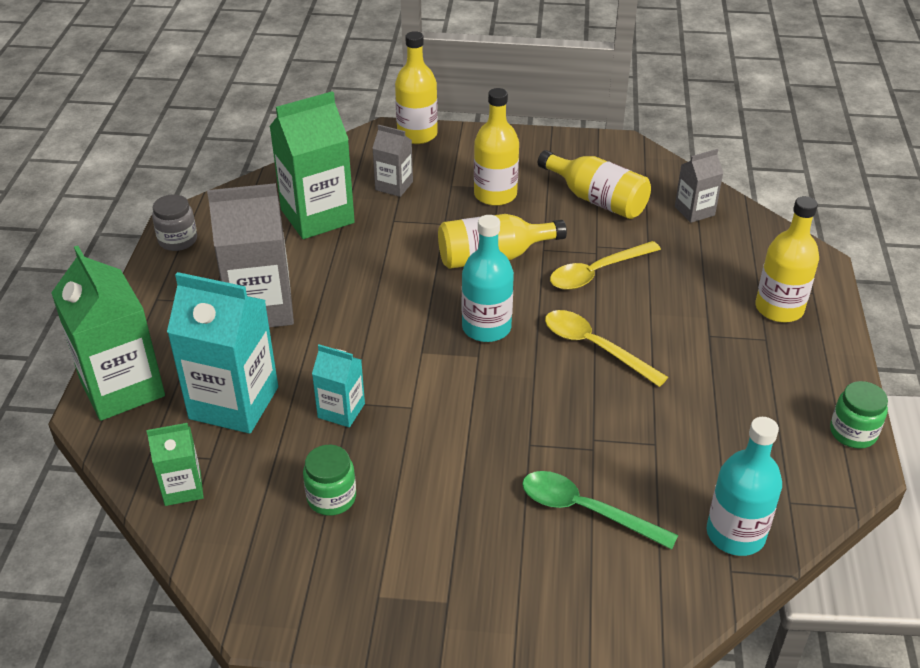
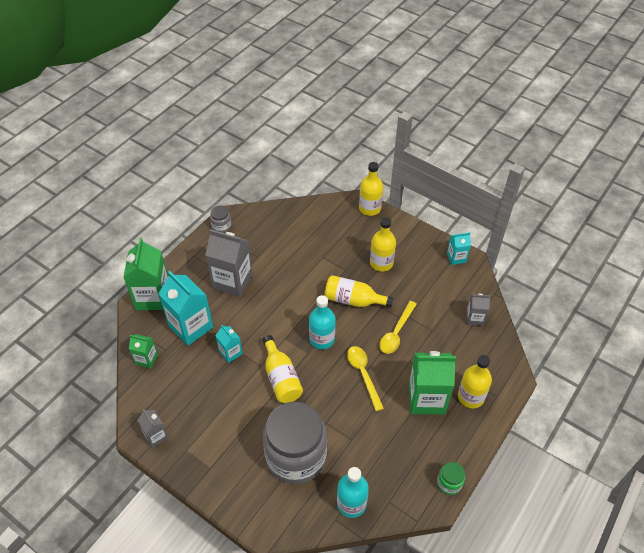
camera: 30 degrees right, 10 degrees up
(317, 216) = (290, 239): green carton -> green carton (426, 398)
(331, 497) = (199, 394): green jar -> none
(394, 186) = (337, 236): grey carton -> grey carton (156, 436)
(586, 510) = (296, 456): green spoon -> grey jar
(597, 199) = (429, 288): yellow bottle -> yellow bottle (281, 378)
(597, 272) = (396, 332): yellow spoon -> yellow spoon turned 60 degrees counterclockwise
(601, 149) = (456, 257): none -> turquoise carton

